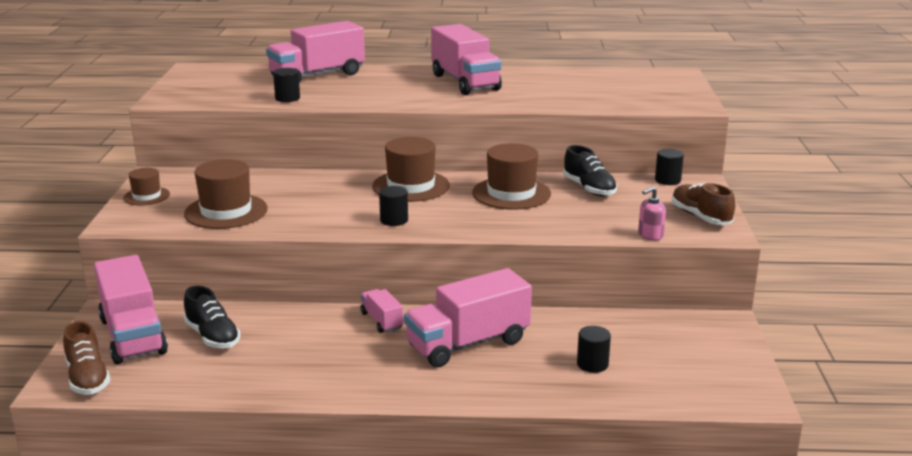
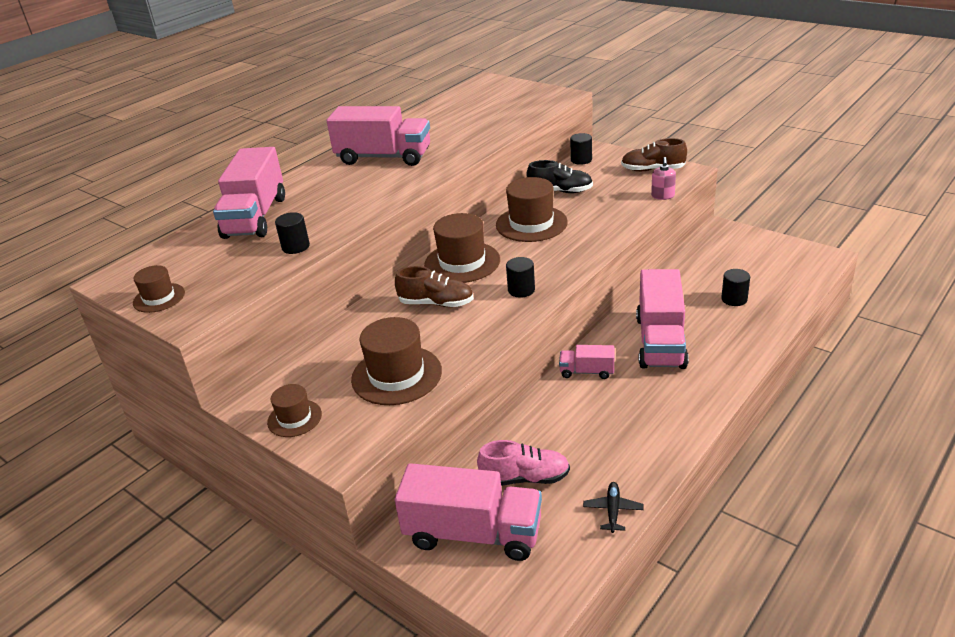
camera: 50 degrees left, 10 degrees up
(88, 378) = (532, 589): brown shoe -> brown shoe (436, 303)
(182, 86) = (159, 298): none -> brown hat
(202, 387) = (613, 510): none -> black plane
(212, 336) = (525, 478): black shoe -> pink shoe

